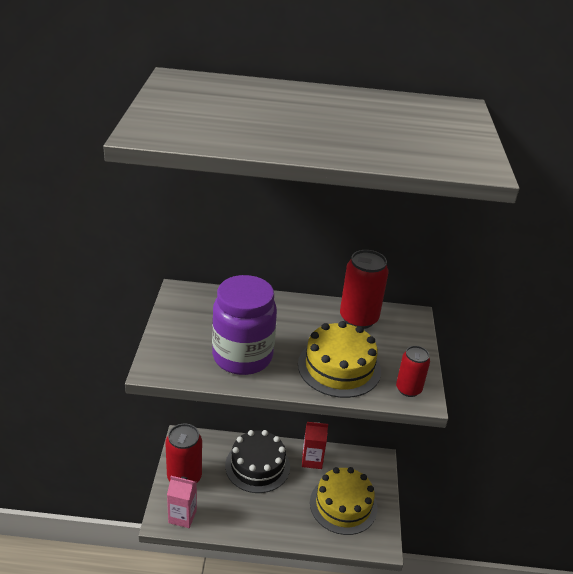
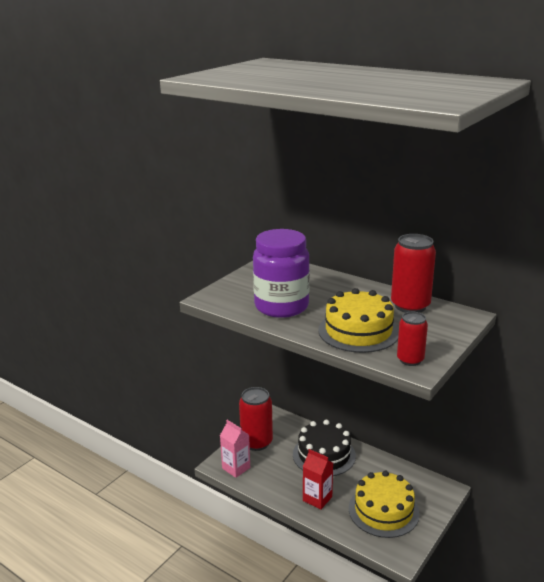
camera: 35 degrees right, 10 degrees down
(312, 460) = (377, 467): red carton -> red carton (317, 499)

